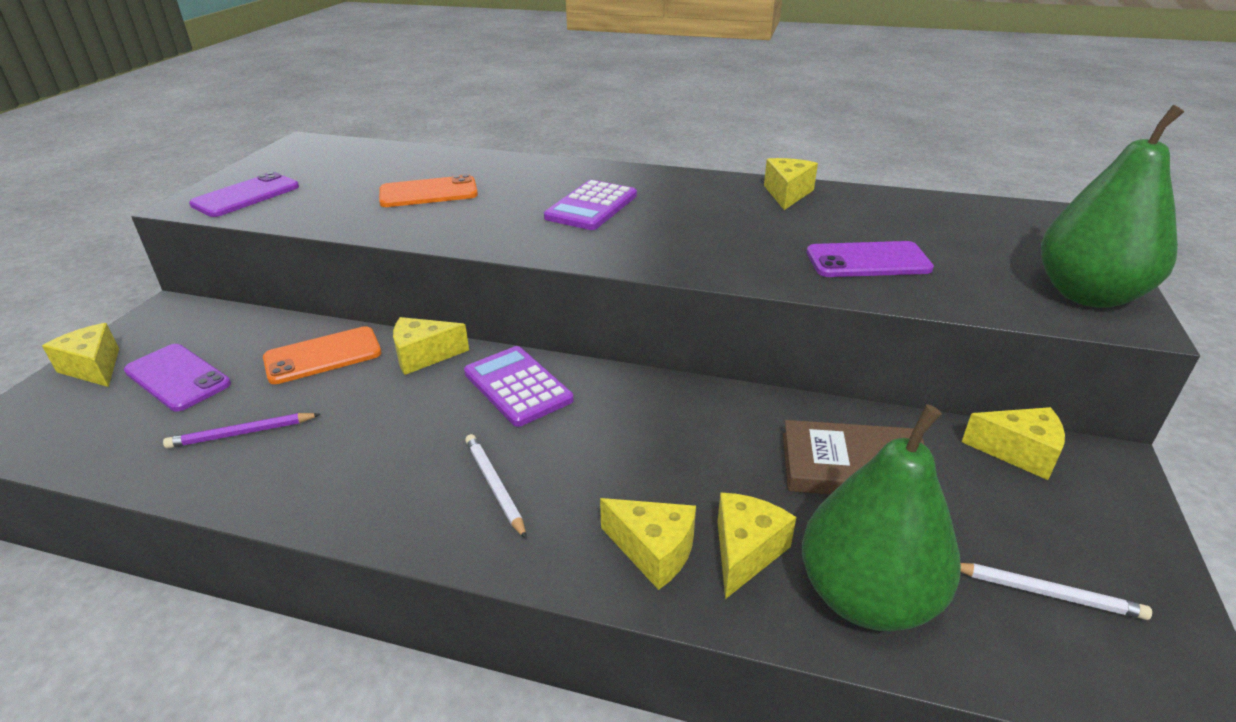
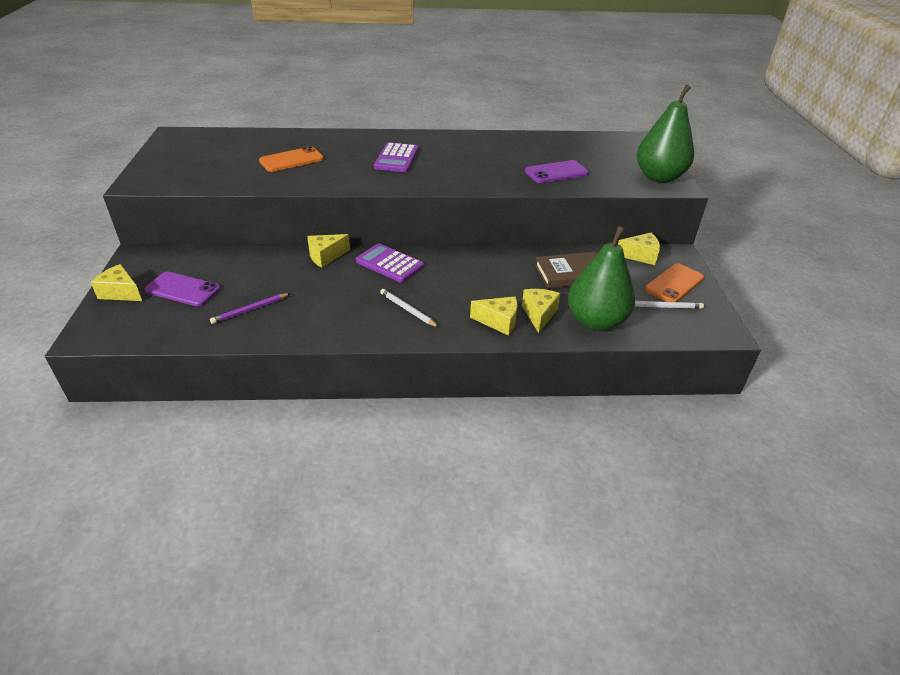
camera: 20 degrees left, 5 degrees up
(246, 196) = (171, 174): purple phone -> none
(323, 356) = (265, 265): orange phone -> orange phone (674, 284)
(787, 194) = (500, 140): yellow cheese -> none

